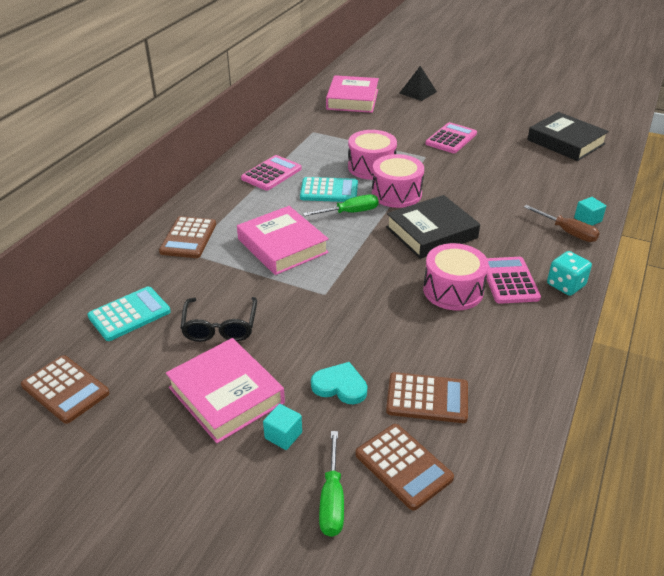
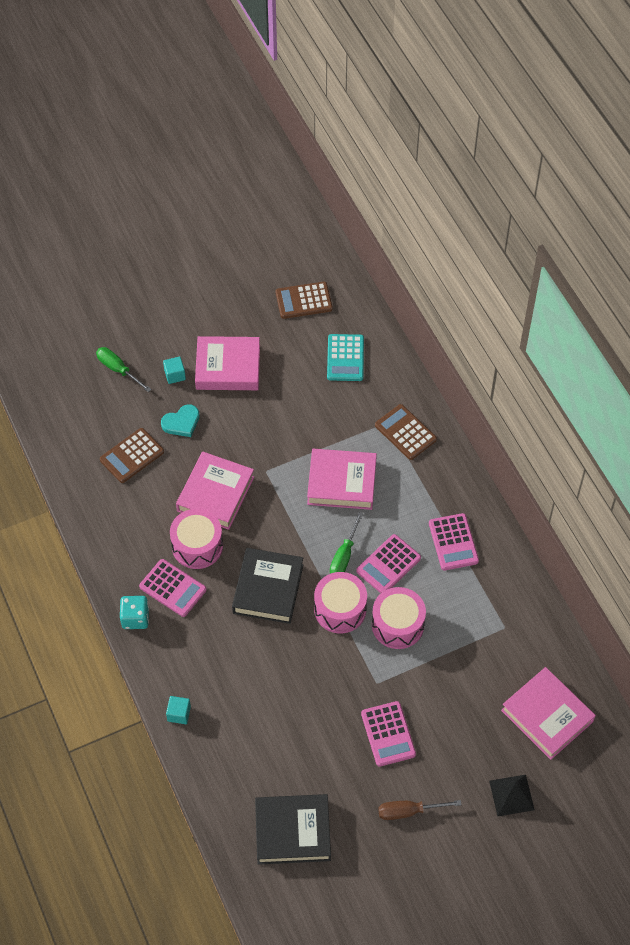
camera: 130 degrees right, 20 degrees up
(220, 326) = (288, 397): black glasses -> none
(329, 191) = (388, 564): turquoise calculator -> pink calculator
(389, 310) = (215, 494): none -> pink book
(403, 466) = (105, 411): brown calculator -> none
(567, 232) = (180, 682): brown screwdriver -> brown screwdriver (408, 811)

